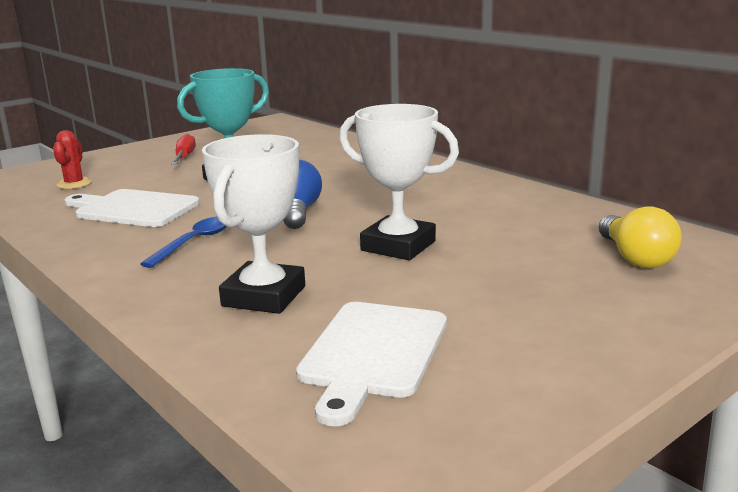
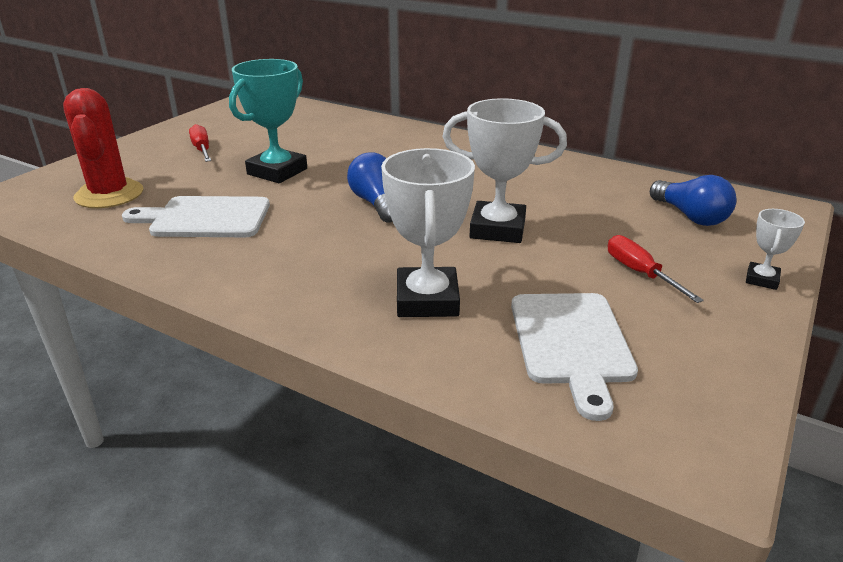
camera: 20 degrees left, 10 degrees up
(74, 184) = (109, 194): red cactus -> red cactus, size x1.84
(194, 242) = (306, 249): blue spoon -> none
(516, 303) = (640, 273): none -> red screwdriver
(635, 258) = (690, 216): yellow light bulb -> blue light bulb
(663, 328) = (762, 279): none -> white trophy

